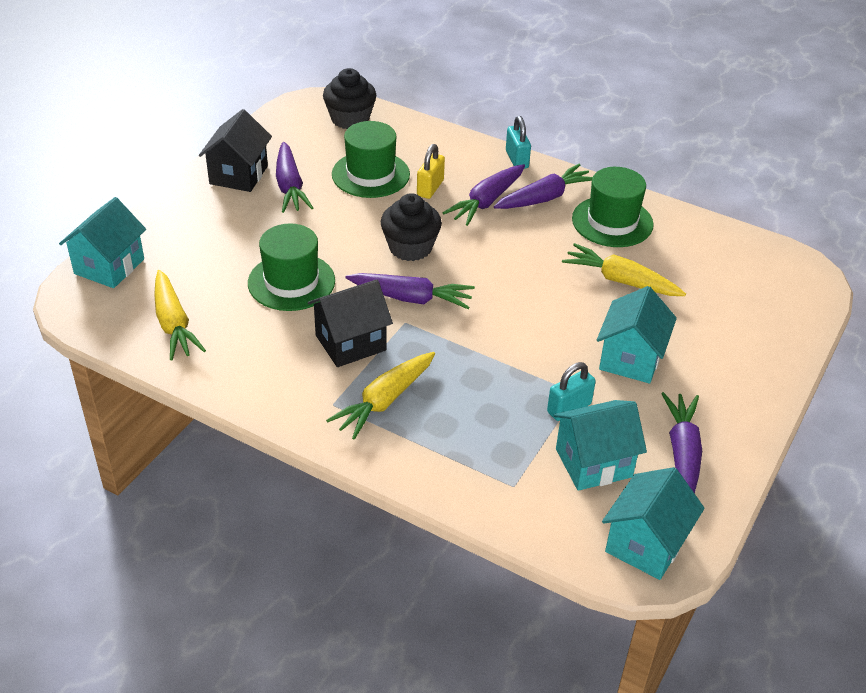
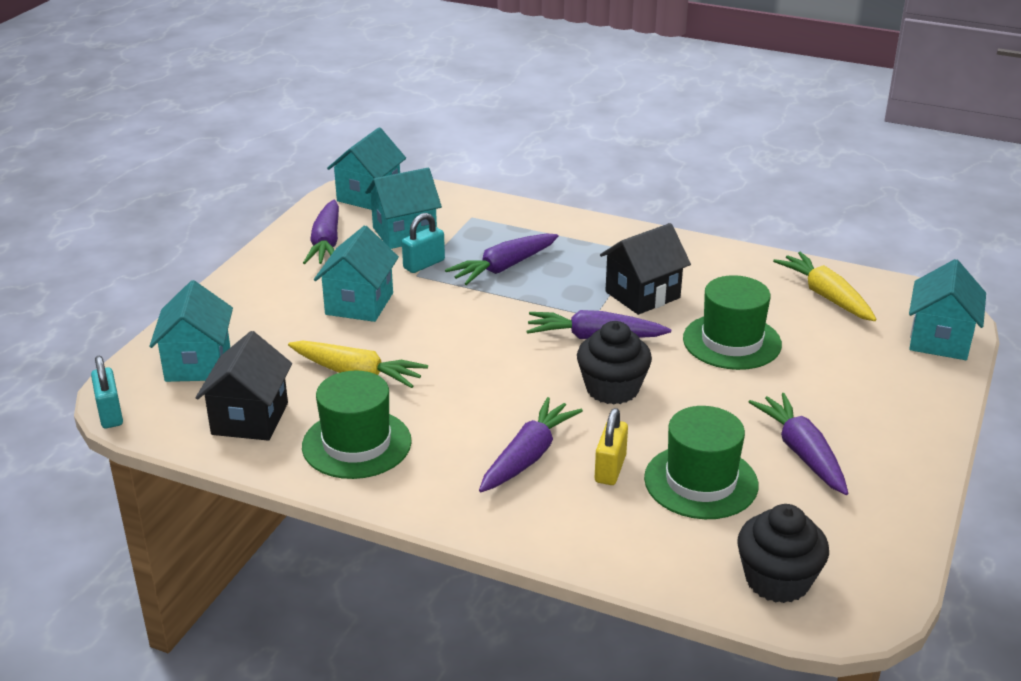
camera: 175 degrees right, 10 degrees down
(238, 175) = (882, 463): black house -> black house (250, 418)
(385, 401) = (593, 257): yellow carrot -> none
(517, 159) = (491, 529): turquoise padlock -> turquoise padlock (110, 414)
(544, 198) = (448, 469): purple carrot -> purple carrot (504, 267)
(761, 303) = (198, 364): none -> turquoise house

